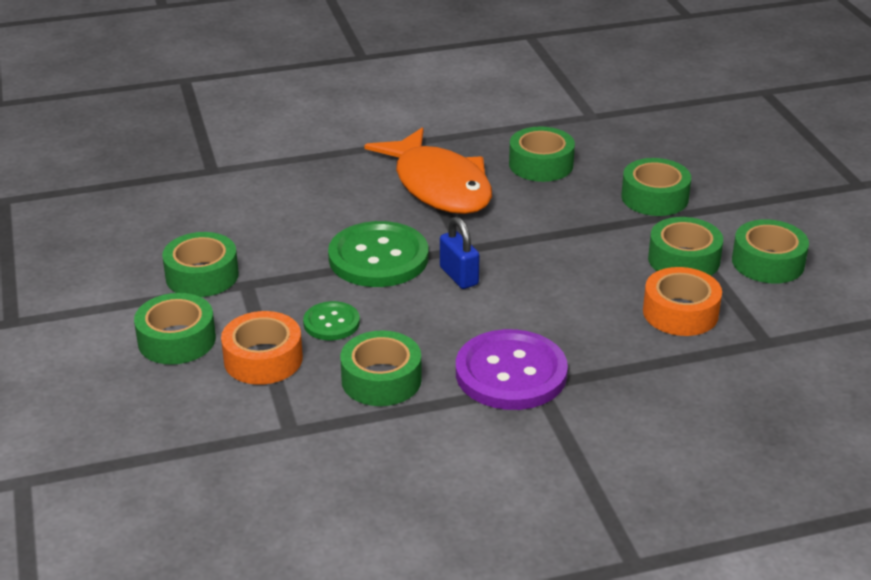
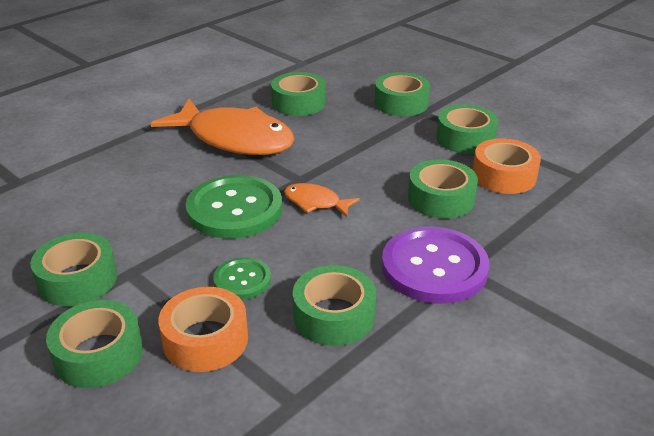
camera: 30 degrees left, 0 degrees up
(459, 276) = (315, 202): blue padlock -> orange fish
(768, 262) = (520, 123): green tape -> green tape (441, 199)

